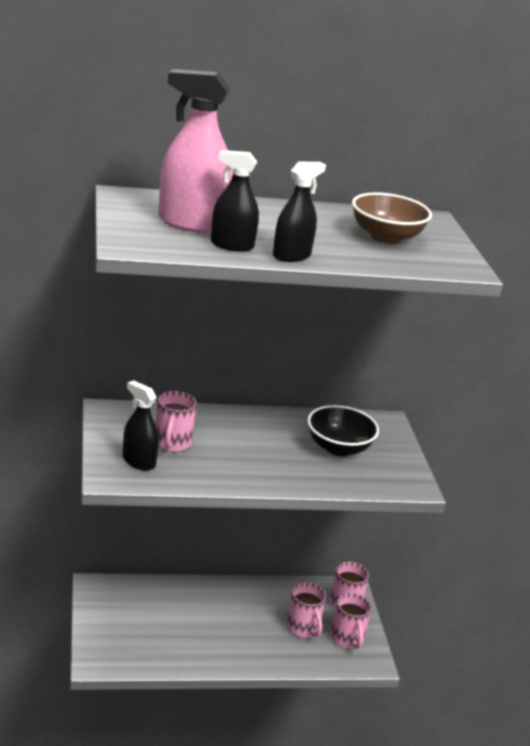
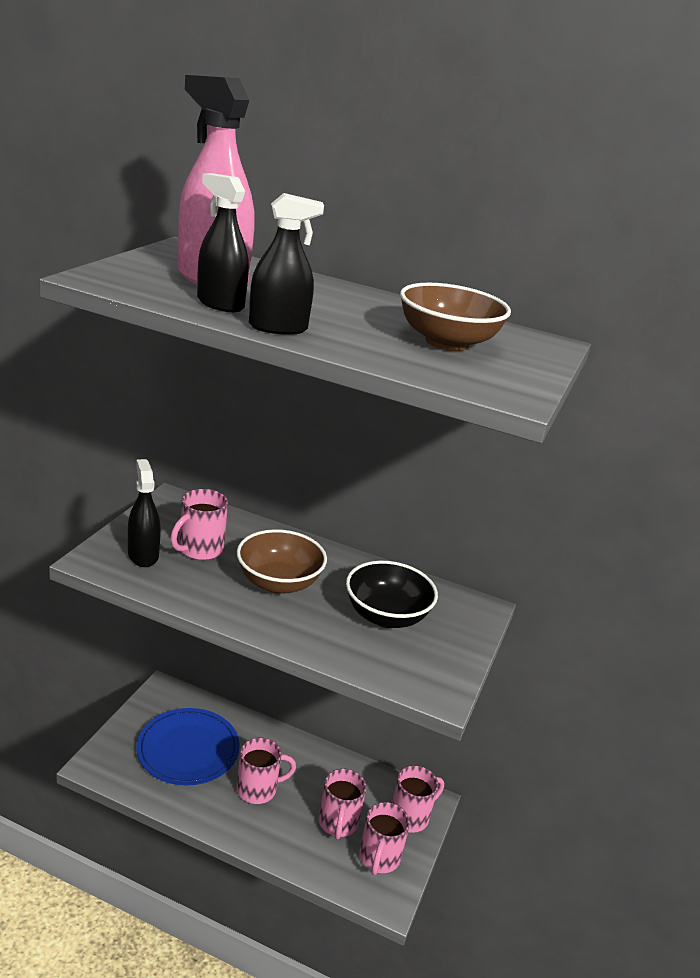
camera: 30 degrees right, 0 degrees up
(155, 622) = (188, 749): none -> blue plate
(230, 628) = (258, 789): none -> pink mug
(250, 449) = (278, 583): none -> brown bowl

